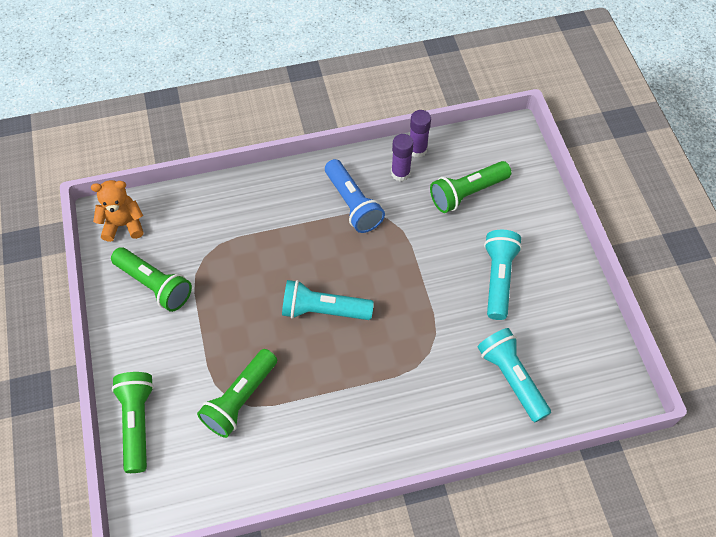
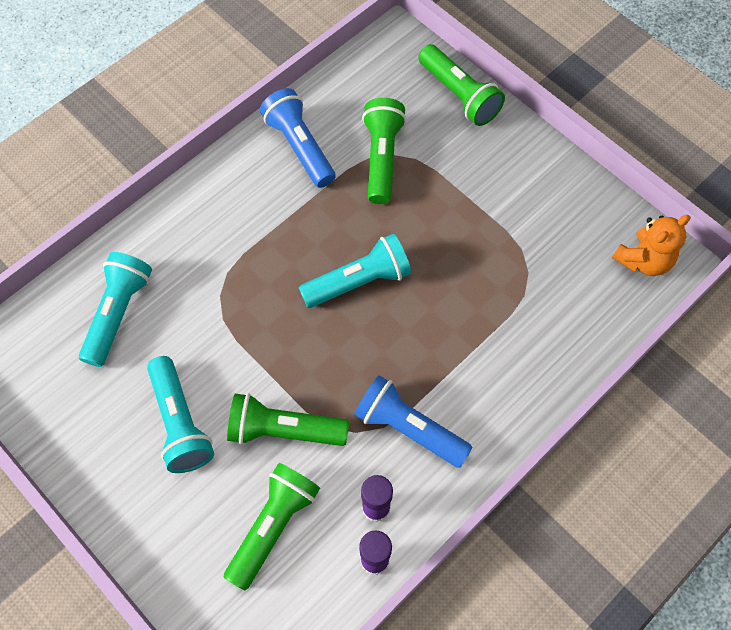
camera: 150 degrees right, 5 degrees up
(155, 285) = (552, 216): green flashlight -> green flashlight (283, 430)
(298, 447) = (299, 146): none -> blue flashlight
(511, 378) = (118, 313): turquoise flashlight -> turquoise flashlight turned 105 degrees counterclockwise

